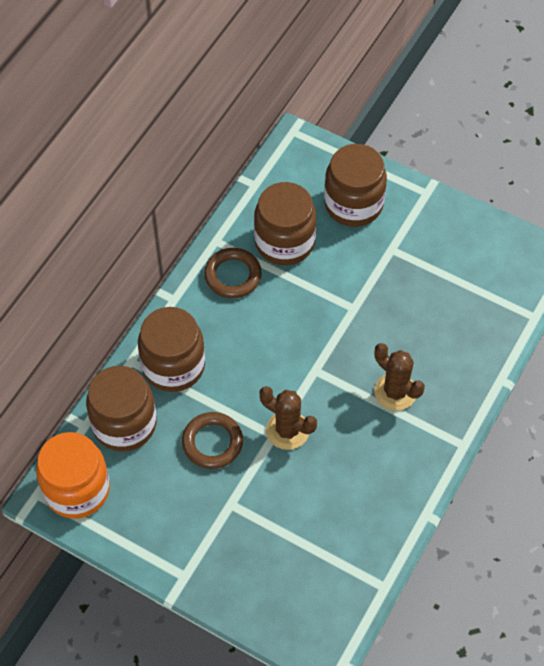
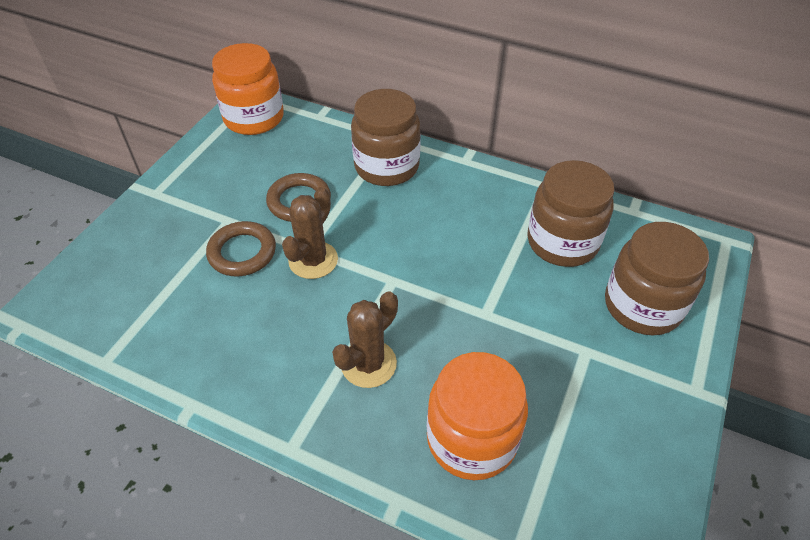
camera: 85 degrees right, 10 degrees down
(124, 424) = (320, 140): brown jar -> none
(233, 275) = (504, 202): brown ring -> brown ring (242, 252)
(458, 331) = (471, 439): none -> orange jar

